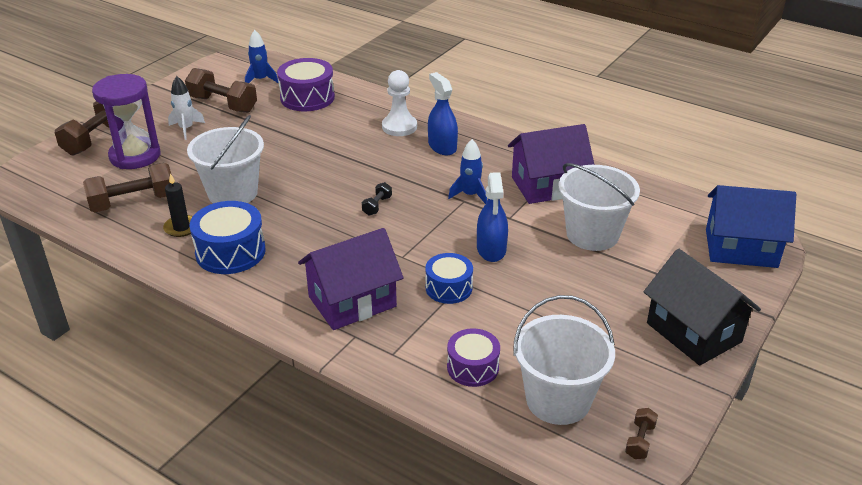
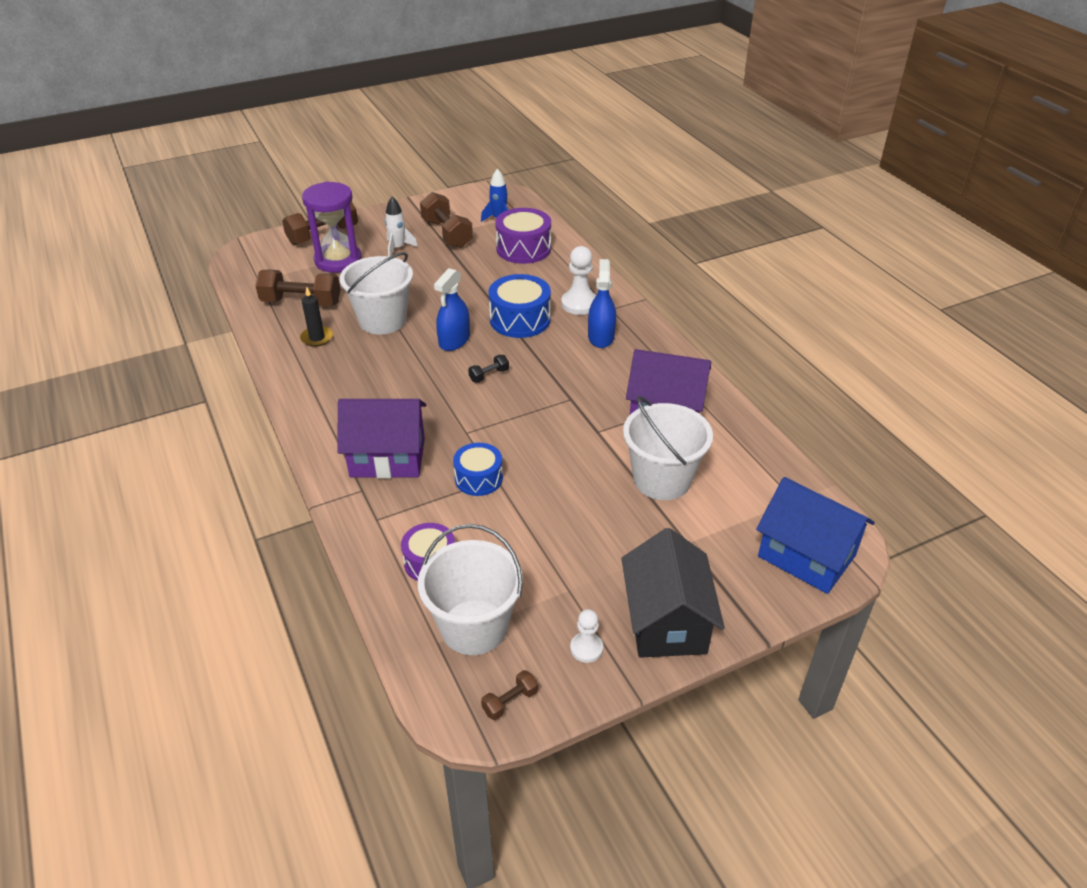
camera: 30 degrees right, 5 degrees up
(230, 252) = (334, 374): blue drum -> blue drum (520, 319)
(470, 195) = (581, 395): blue rocket -> none
(491, 249) = (551, 456): blue spray bottle -> blue spray bottle (454, 340)
(657, 376) = (586, 648): none -> white pawn

